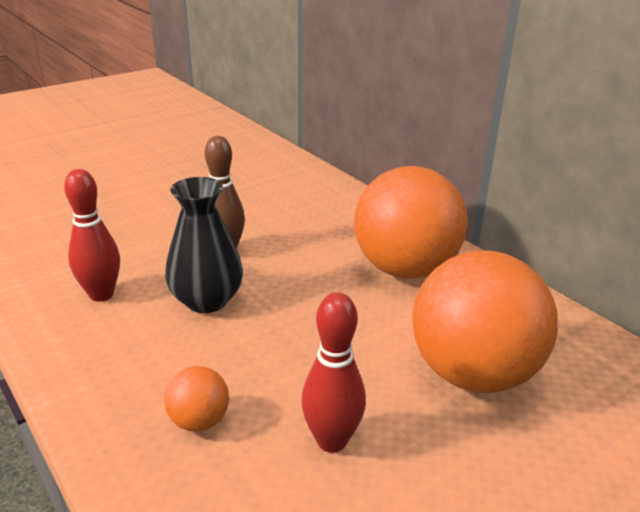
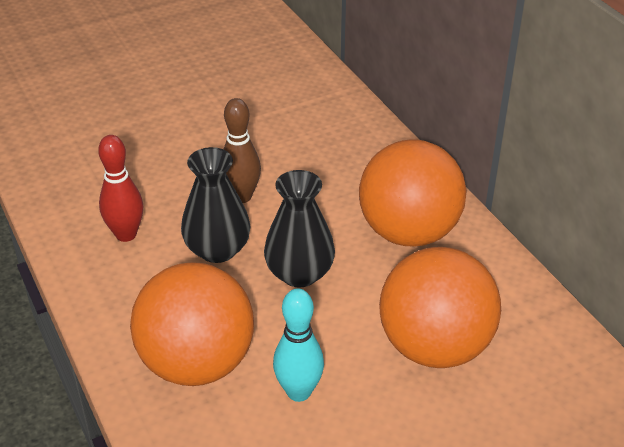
camera: 10 degrees right, 10 degrees up
(199, 421) = (197, 363): orange ball -> orange ball, size x2.35
(302, 315) = (299, 273): none -> black vase
(332, 440) = (298, 392): red bowling pin -> turquoise bowling pin

